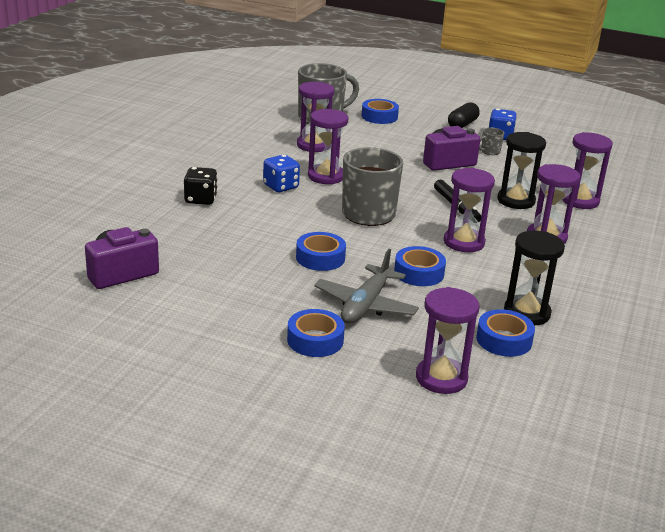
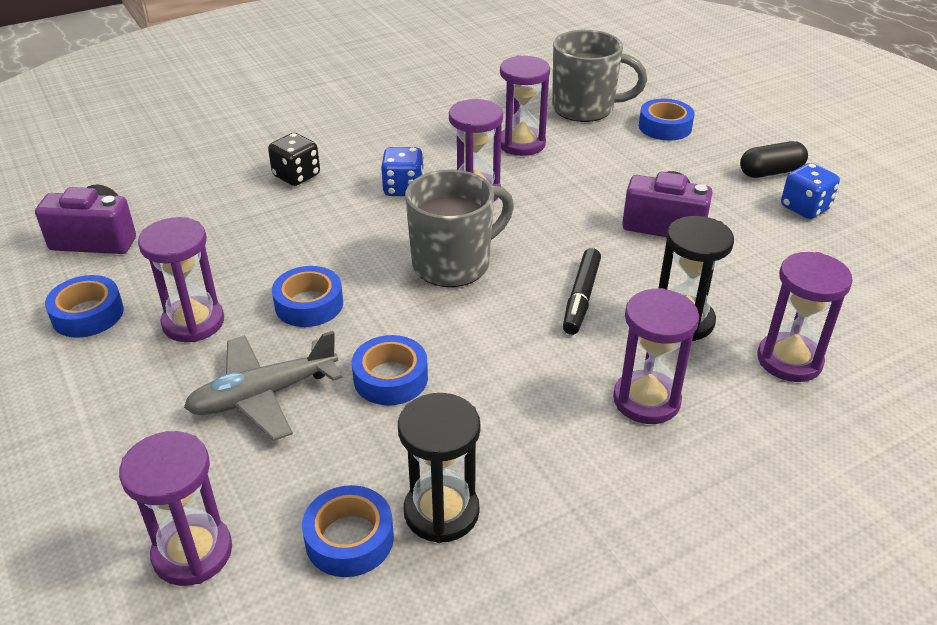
camera: 40 degrees right, 10 degrees up
(315, 340) = (143, 416): blue tape -> blue tape (88, 314)
(464, 242) = (514, 357): purple hourglass -> purple hourglass (193, 322)
(489, 151) = (753, 227): grey mug -> none

